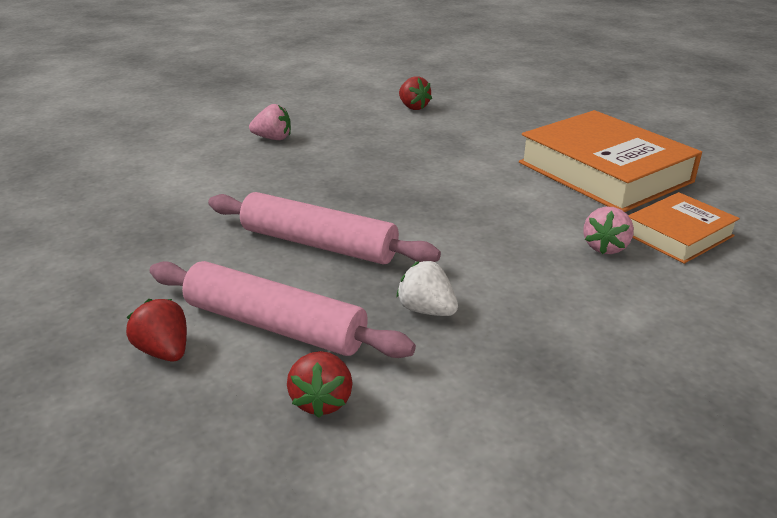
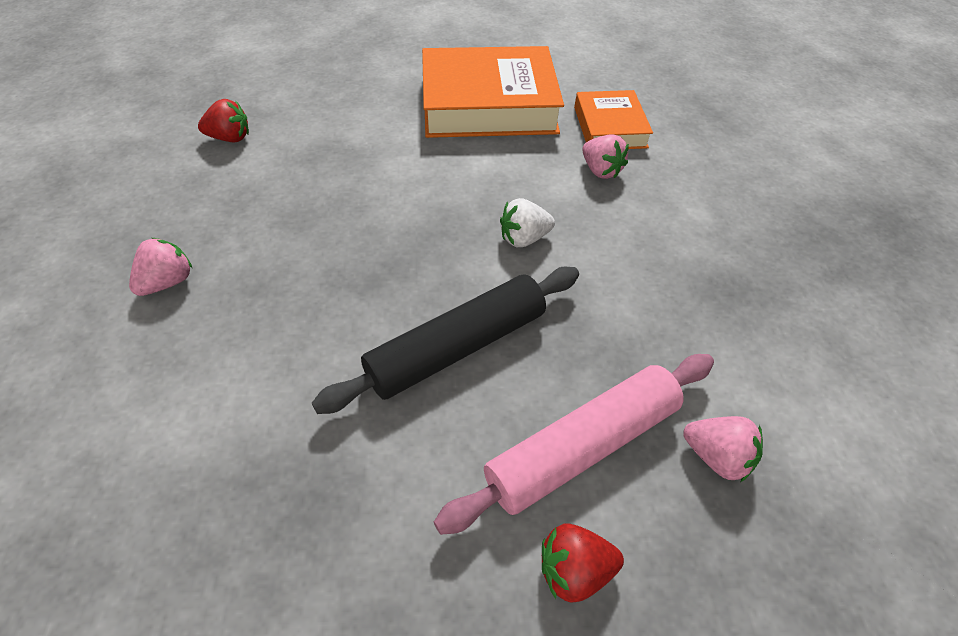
camera: 60 degrees left, 20 degrees up
(318, 244) = (457, 347): pink rolling pin -> black rolling pin
(322, 401) = (716, 457): red strawberry -> pink strawberry
(426, 310) = (623, 321): white strawberry -> white strawberry (524, 238)

